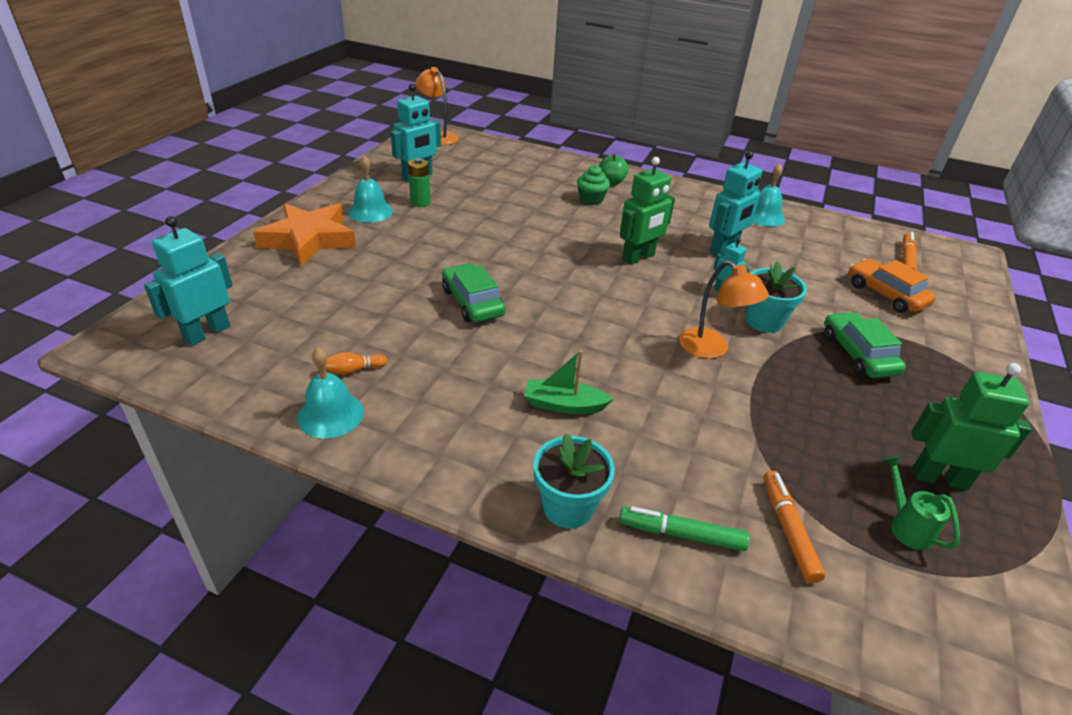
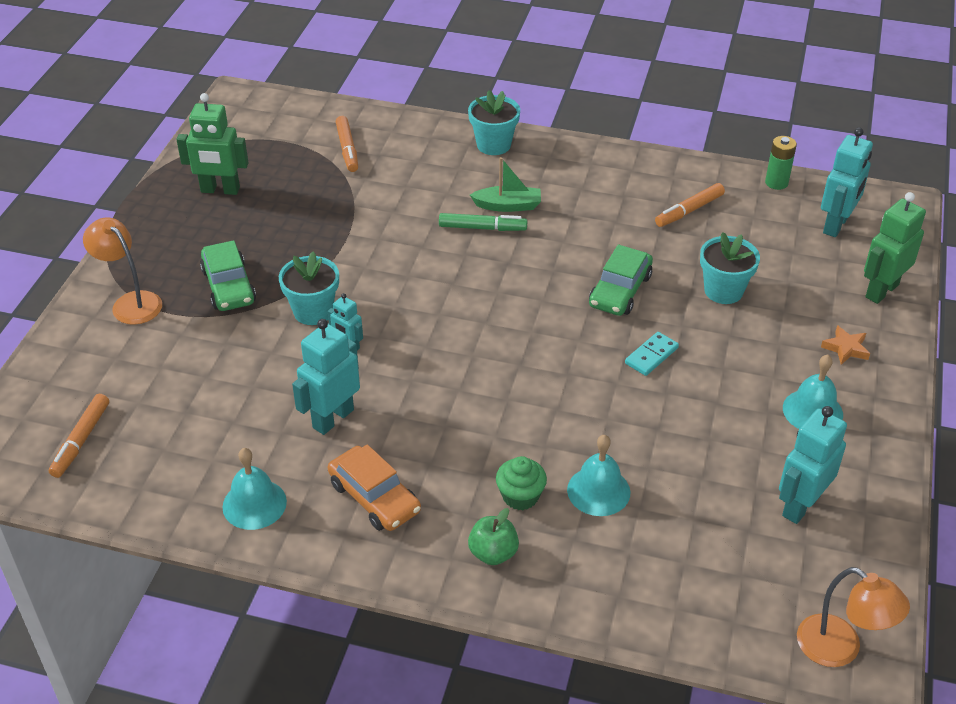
camera: 175 degrees right, 5 degrees up
(309, 239) = (845, 348): orange star -> orange star, size x0.42
(330, 414) = (683, 177): turquoise bell -> turquoise bell (598, 491)
(354, 370) = (689, 211): orange bowling pin -> orange marker
(376, 290) = (723, 291): none -> turquoise flower pot
(420, 202) = (760, 442): green battery -> green battery (776, 183)
(469, 254) = (651, 356): none -> turquoise domino
(473, 302) = (620, 290): green car -> green car turned 60 degrees clockwise
(638, 257) = (447, 383): green robot -> green robot (881, 291)
(681, 534) = (419, 139): green marker -> green marker (482, 228)
(711, 349) = (375, 271): orange lamp -> orange lamp (130, 302)
(886, 294) = (150, 371): orange car -> orange car (374, 497)
(905, 526) = (264, 160): green watering can -> none

